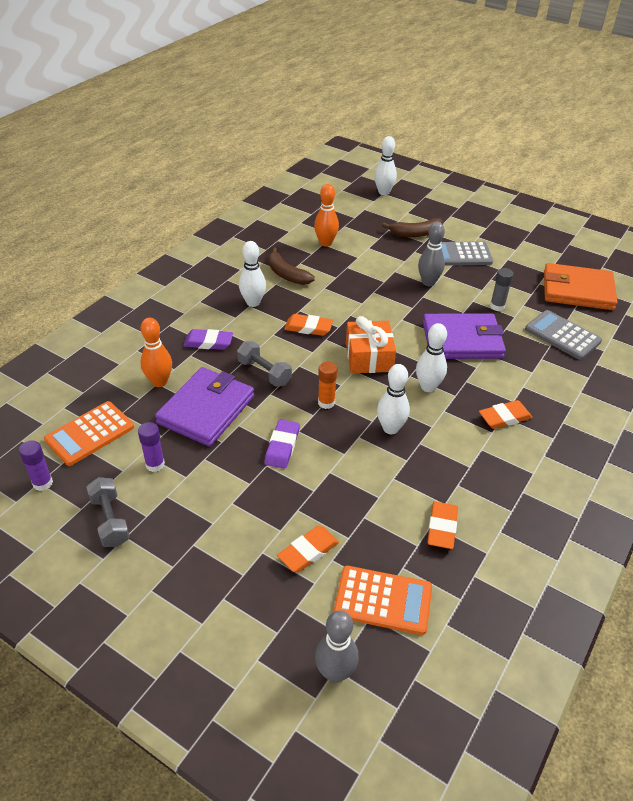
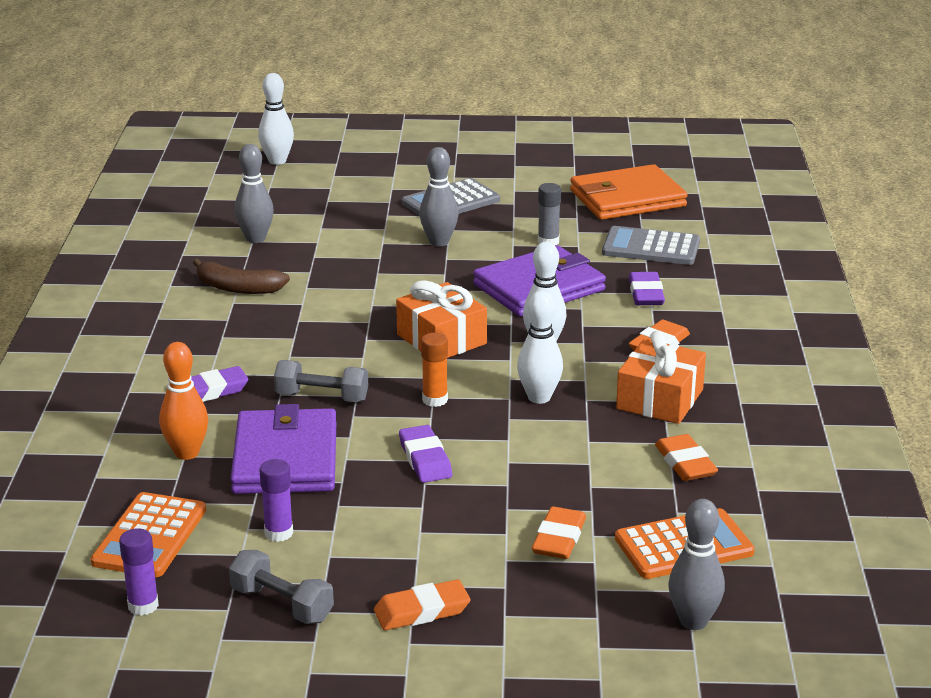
camera: 30 degrees left, 15 degrees down
(253, 302) = (224, 331): white bowling pin -> none
(308, 328) = (330, 334): orange eraser -> orange eraser (422, 611)
(325, 243) = (255, 238): orange bowling pin -> grey bowling pin
(415, 234) = (369, 195): brown banana -> none
(468, 464) = (659, 399): none -> orange gift
(529, 372) = (646, 293): none -> purple eraser

